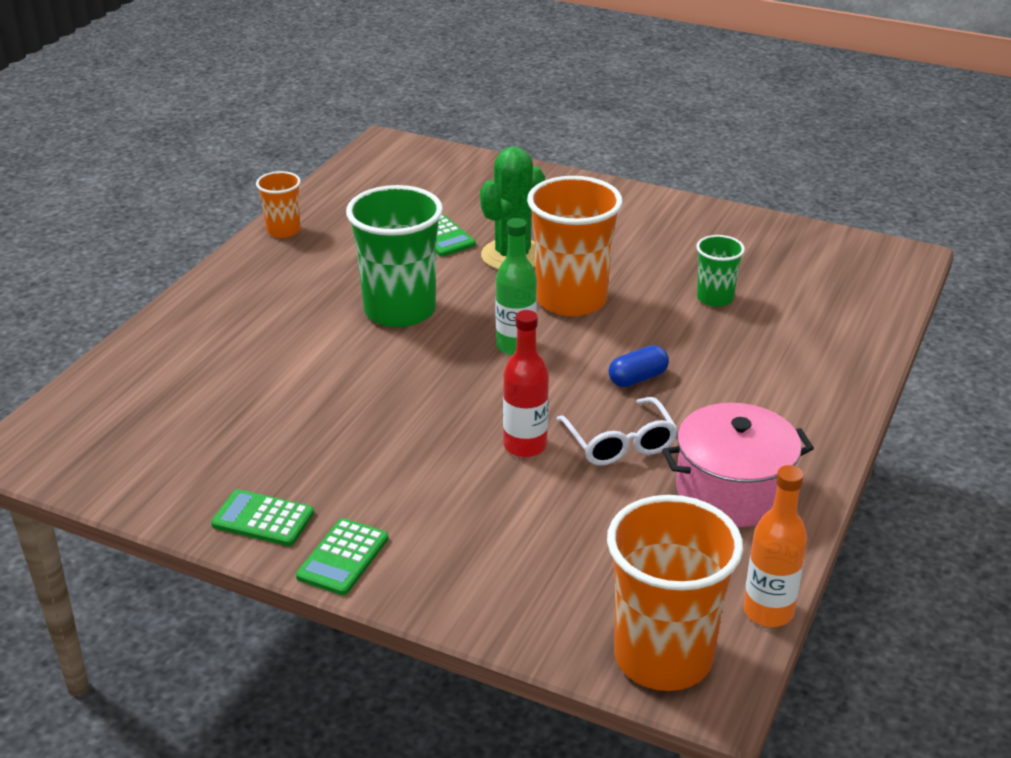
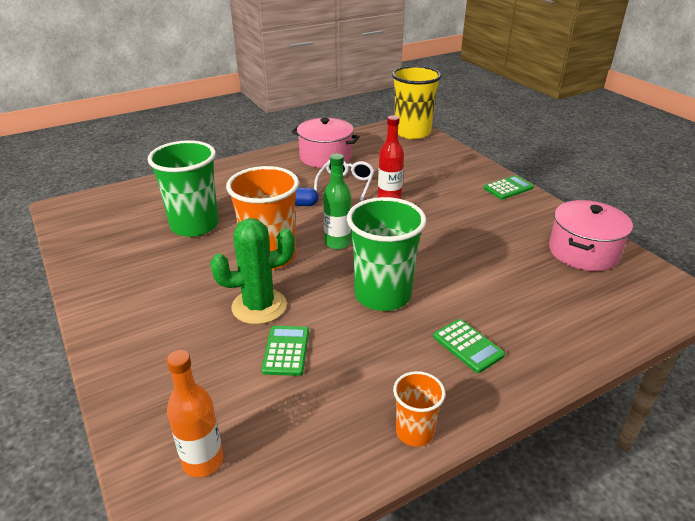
camera: 145 degrees left, 0 degrees up
(172, 465) = (583, 252): none -> pink pot
(263, 519) = (539, 212): green calculator -> green calculator (468, 346)
(663, 657) = (412, 132): orange cup -> yellow cup
(715, 298) = (194, 225): green cup -> green cup, size x1.93
(768, 611) = (364, 130): orange bottle -> orange bottle (203, 461)

